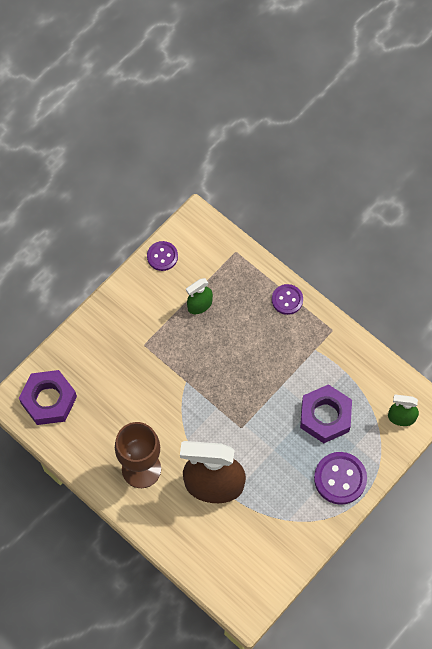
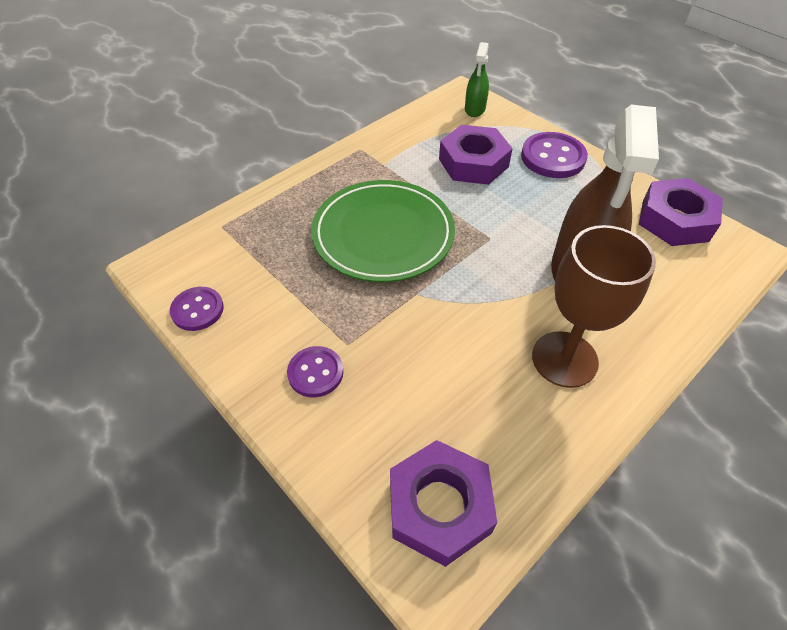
camera: 85 degrees left, 15 degrees down
(199, 305) = (295, 269): green spray bottle -> none
(237, 356) = (383, 234): none -> green plate
(273, 562) = (675, 220): none -> purple nut
(287, 300) = (310, 182): purple button -> purple button (315, 373)

